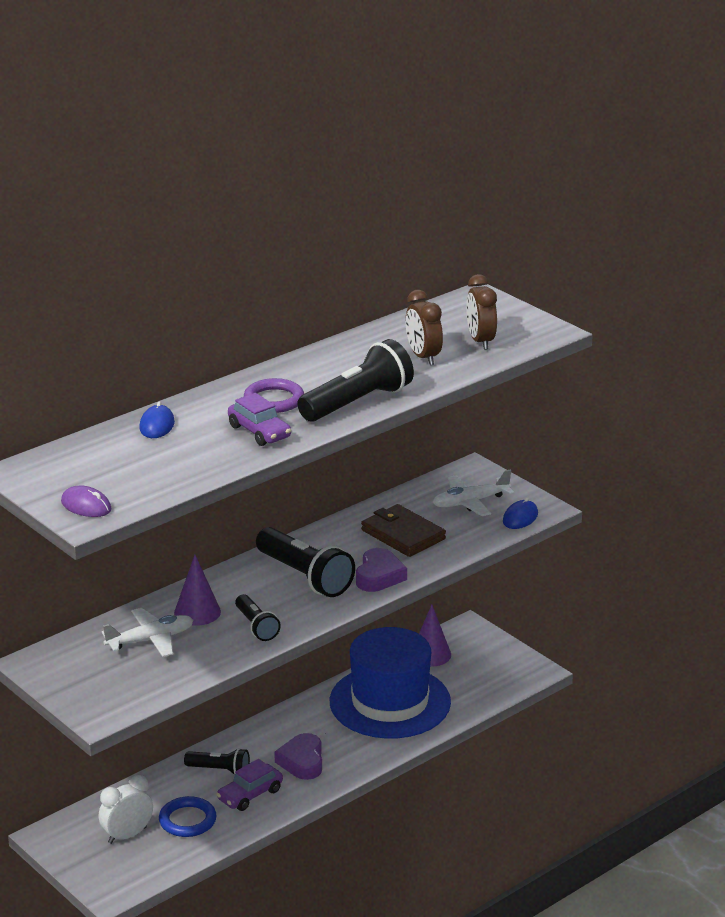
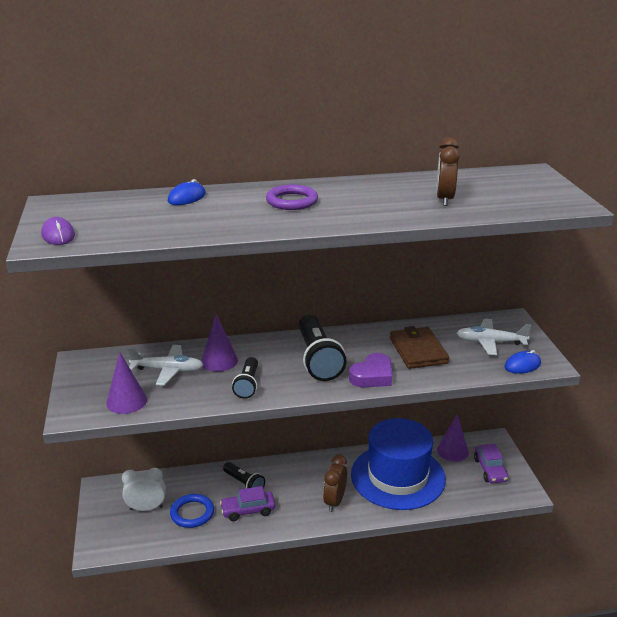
camera: 30 degrees right, 0 degrees up
(143, 684) = (126, 401): none -> purple cone
(259, 432) = (252, 218): purple car -> purple car (490, 470)
(302, 761) = (303, 499): purple heart -> none
(357, 402) = (354, 217): black flashlight -> none
(480, 341) = (505, 199): brown clock -> brown clock (334, 501)

